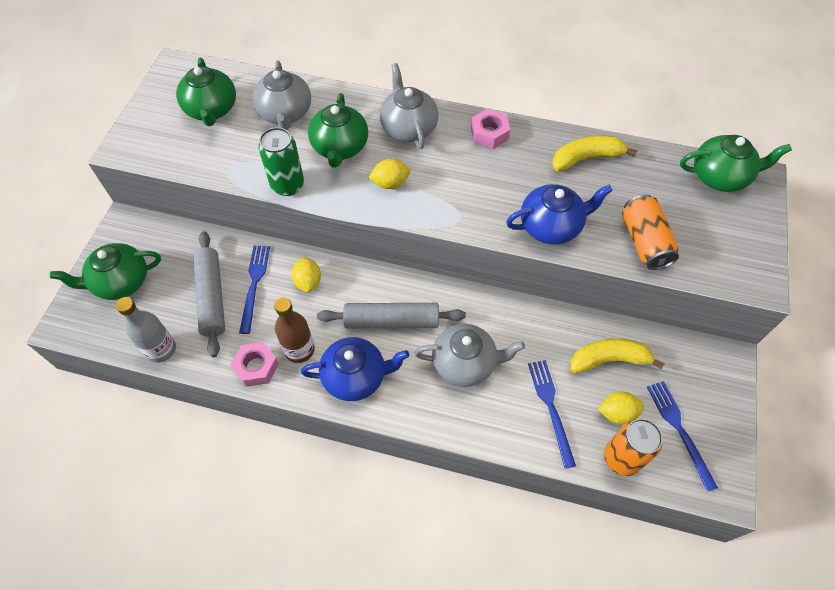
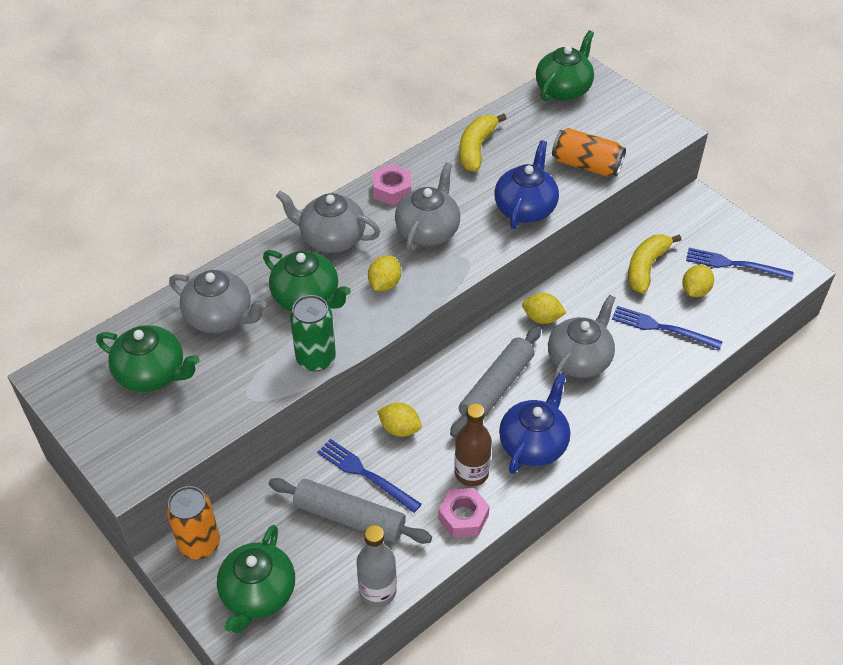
camera: 55 degrees left, 10 degrees down
(467, 178) = (428, 231): none -> grey teapot
(486, 313) = (542, 318): none -> yellow lemon
(621, 458) = (733, 311): orange can -> orange can (199, 544)

